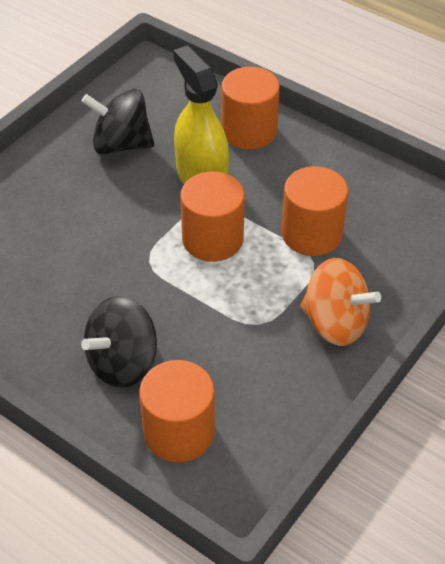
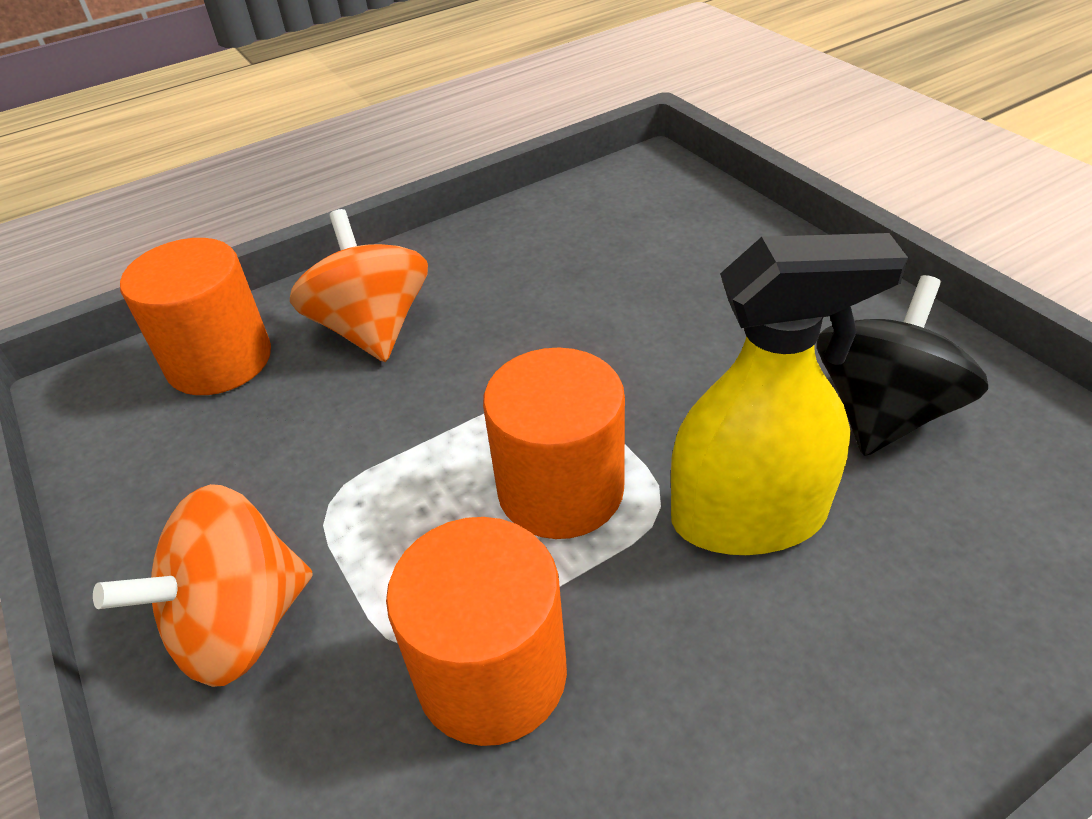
camera: 115 degrees right, 5 degrees down
(123, 363) = (372, 329): black spinning top -> orange spinning top
(249, 131) = (903, 661): orange cylinder -> none

